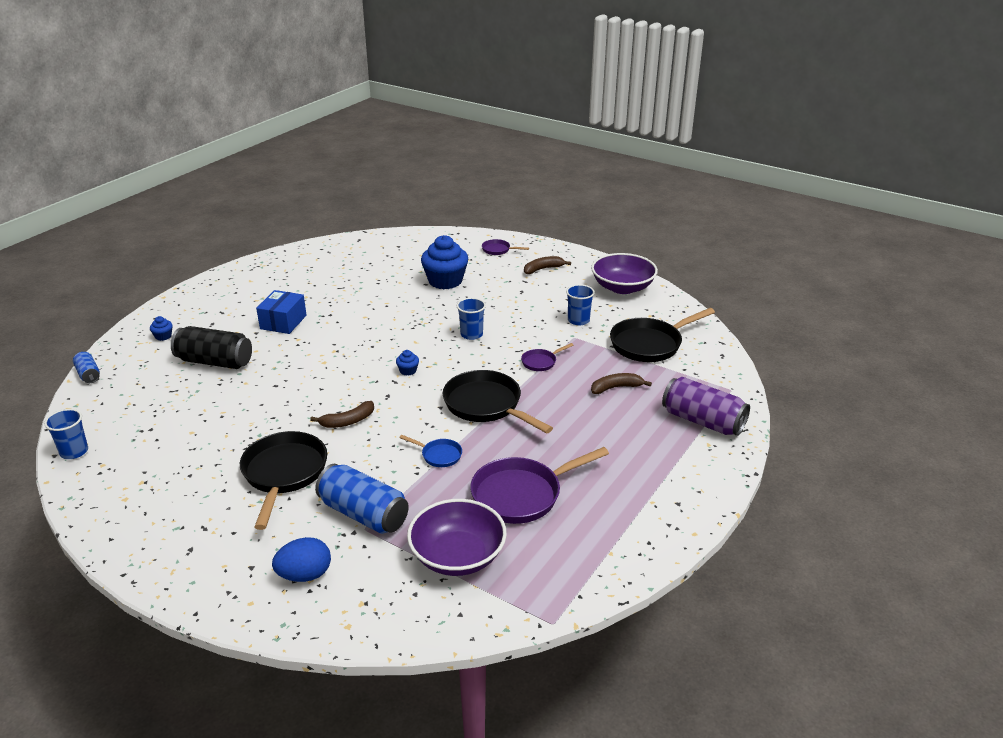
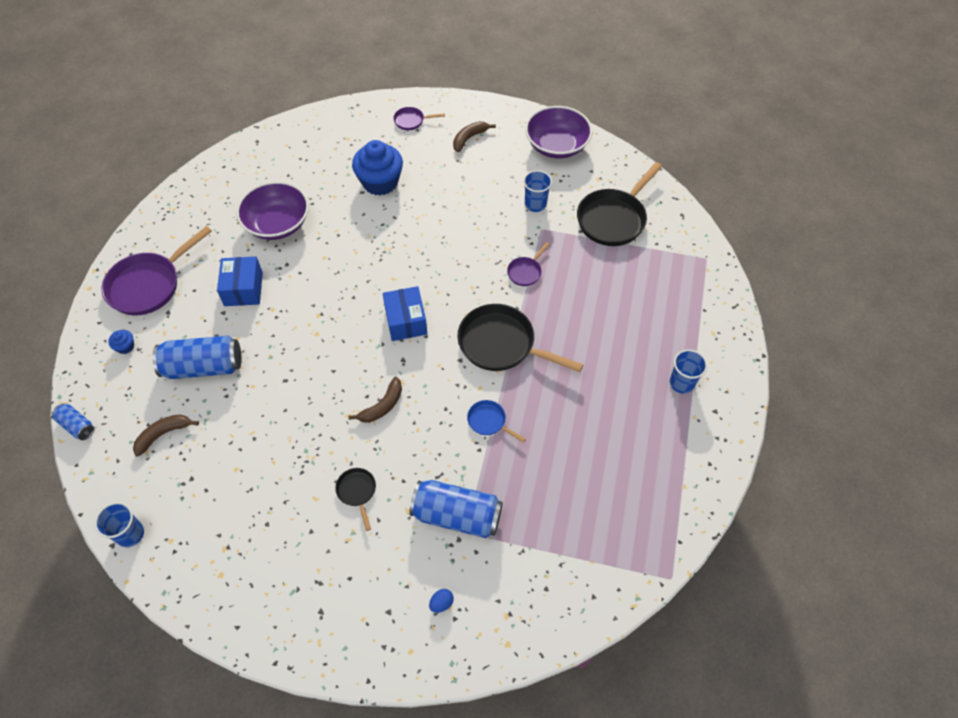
camera: 20 degrees left, 25 degrees up
(215, 362) = (203, 367): black can -> blue can
(284, 474) = (357, 492): black pan -> black pan, size x0.48
(305, 575) = (441, 603): blue egg -> blue egg, size x0.51
(408, 371) = (406, 321): blue cupcake -> blue box
(439, 455) = (489, 421): blue pan -> blue pan turned 150 degrees counterclockwise
(457, 556) = (561, 534): purple bowl -> purple bowl (277, 224)
(471, 334) = (443, 253): blue cup -> blue cup (681, 383)
(521, 495) = (583, 445): purple pan -> purple pan (149, 285)
(616, 388) = (607, 286): brown banana -> brown banana (163, 434)
(703, 421) = (698, 306): purple can -> none

